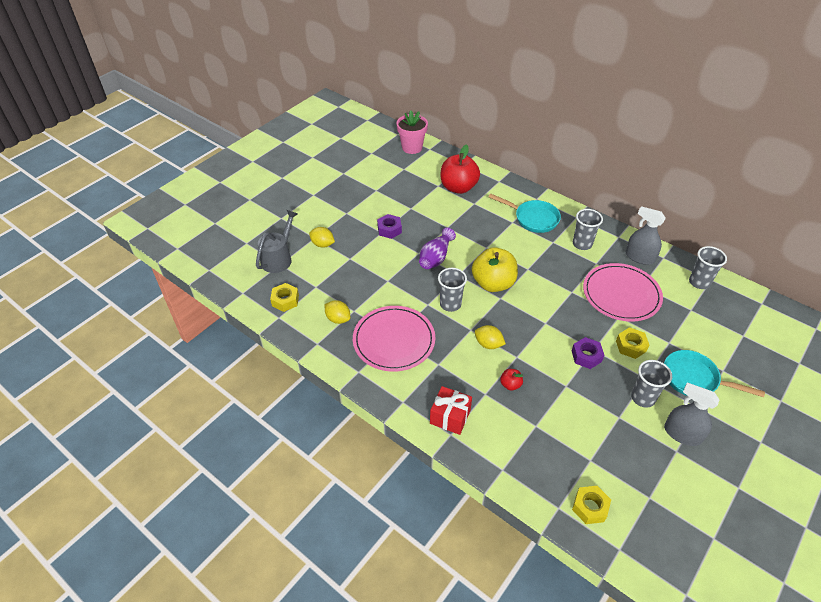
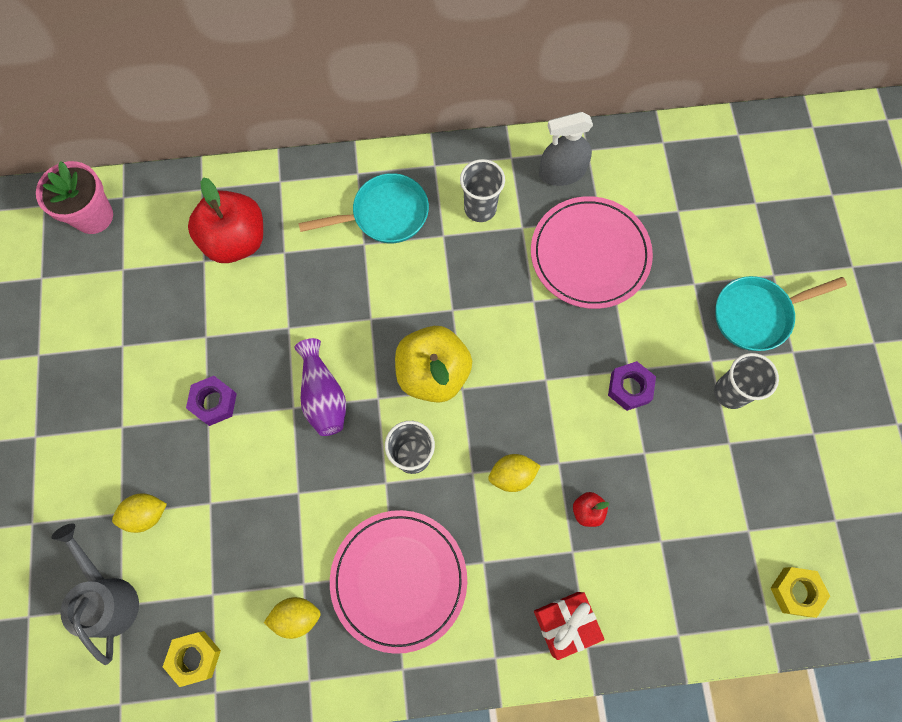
camera: 45 degrees left, 25 degrees up
(631, 346) = (661, 327): yellow nut -> none
(682, 434) = (802, 405): grey spray bottle -> none
(699, 282) = (654, 158): grey cup -> none

